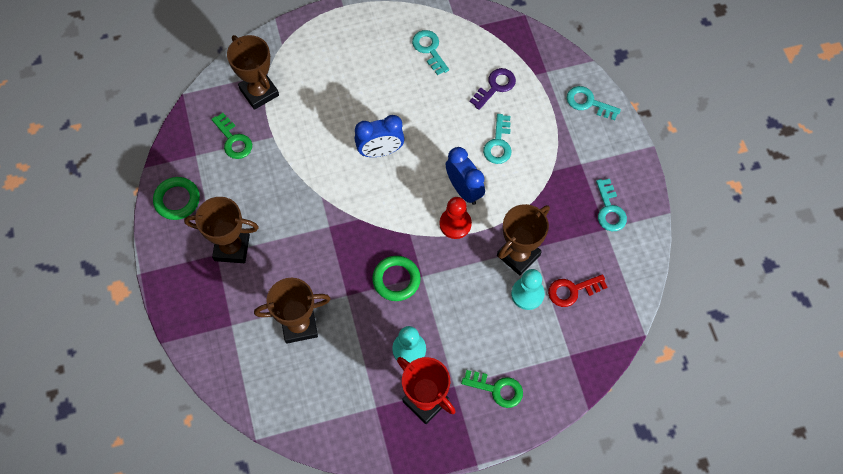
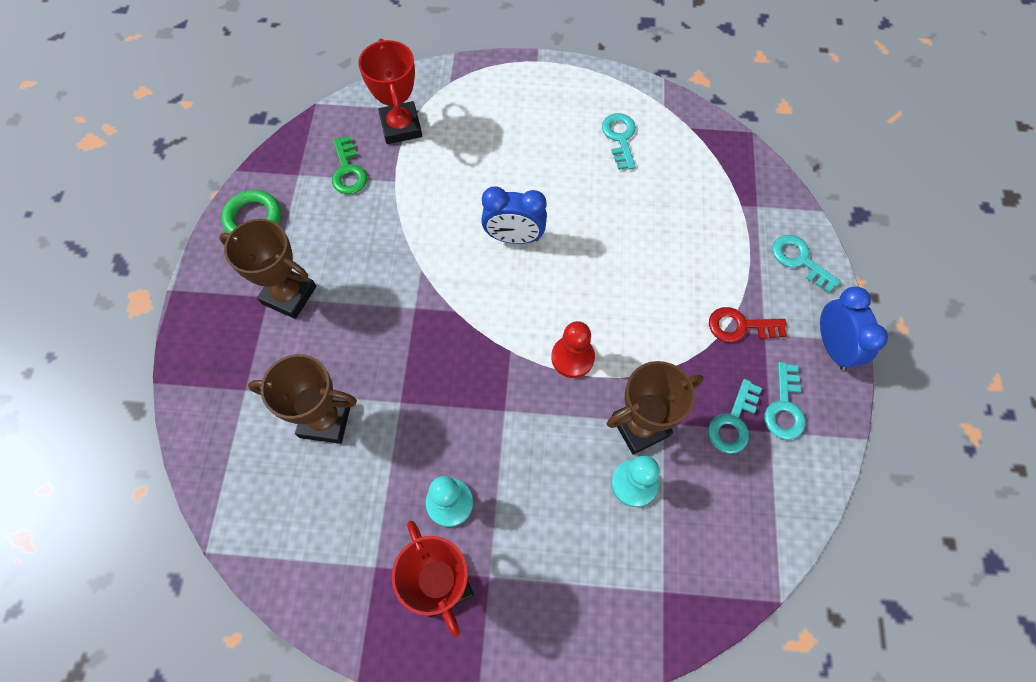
camera: 20 degrees right, 0 degrees up
(259, 92) = (401, 127): brown trophy -> red trophy
(396, 280) = (470, 404): green ring -> none
(464, 190) = (600, 318): blue clock -> blue clock (833, 346)
(495, 86) = (685, 204): purple key -> none
(497, 389) = (545, 603): green key -> none
(498, 144) = (665, 275): turquoise key -> turquoise key (733, 422)
(572, 291) = (697, 501): red key -> red key (740, 326)

